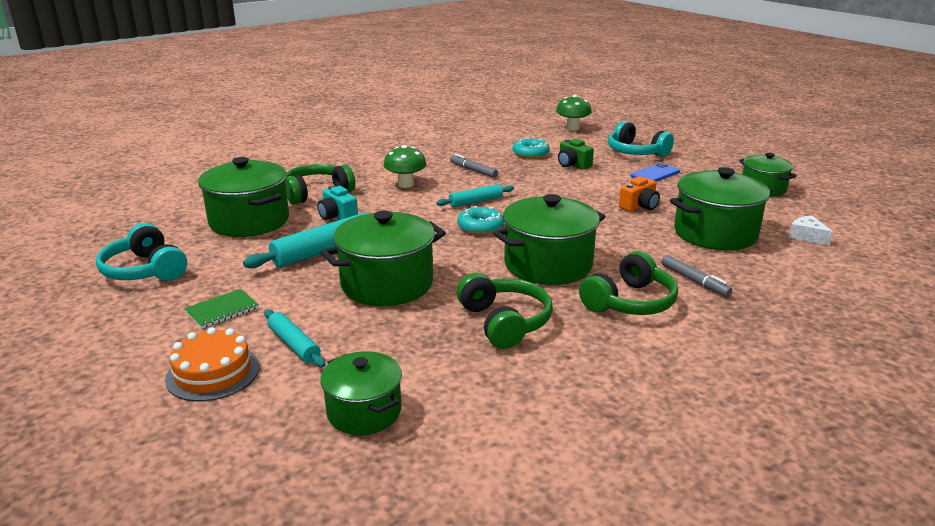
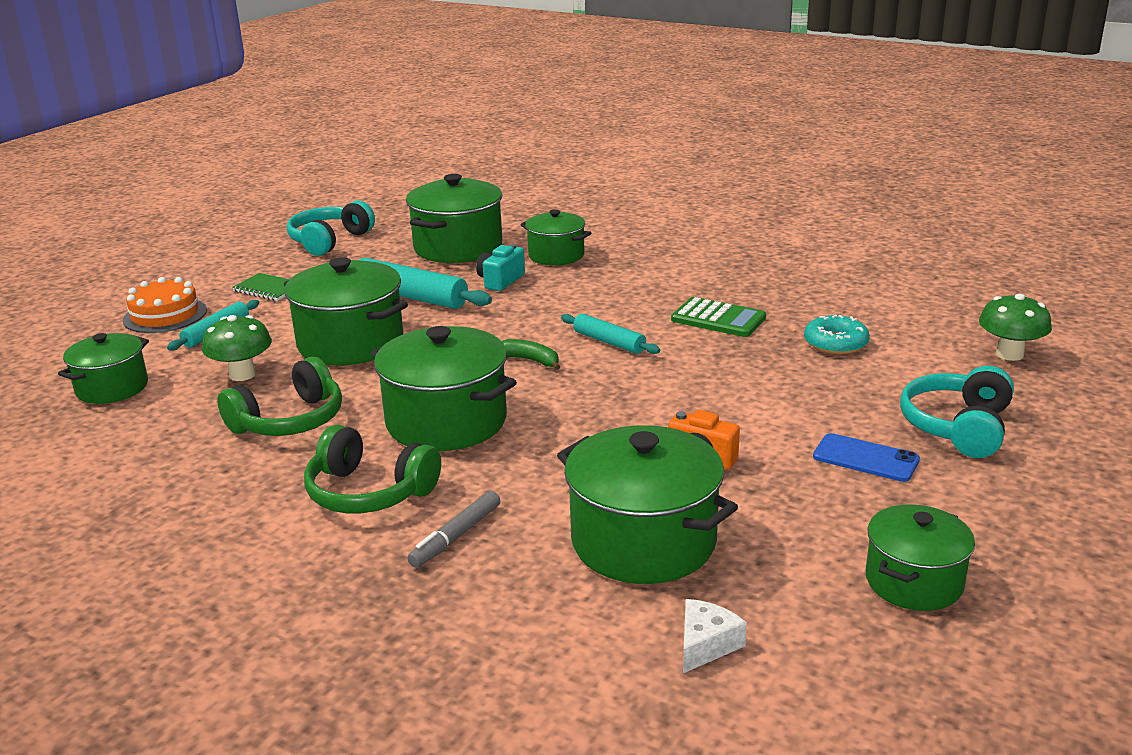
camera: 70 degrees right, 0 degrees up
(316, 193) = (556, 255): green headphones -> green pot
(405, 184) = (626, 291): green mushroom -> green mushroom (242, 374)
(473, 170) = (718, 319): grey marker -> green calculator
(480, 227) = (531, 360): turquoise donut -> green banana
(573, 165) = (824, 382): green camera -> none

